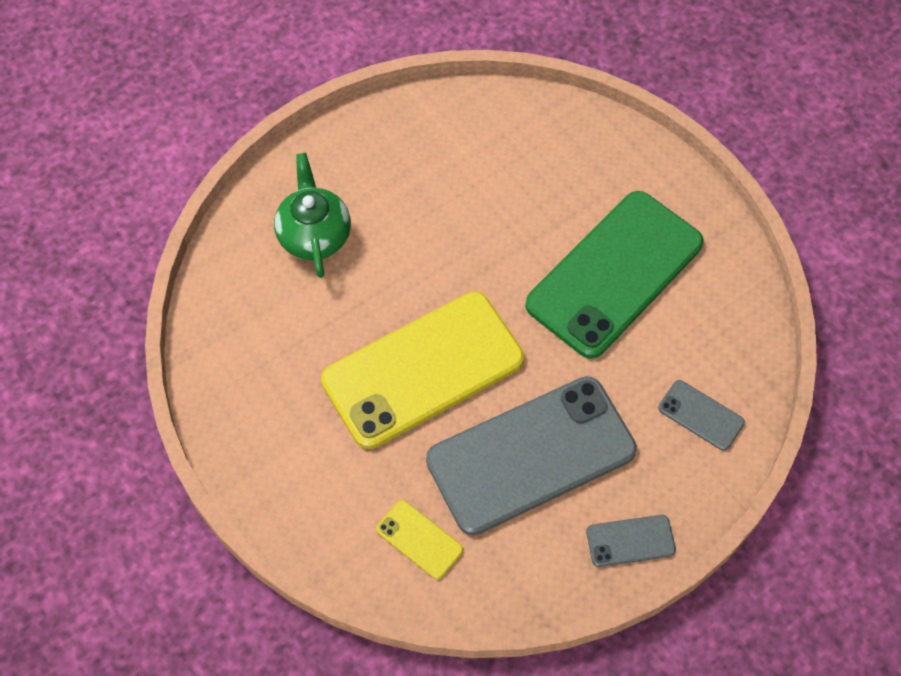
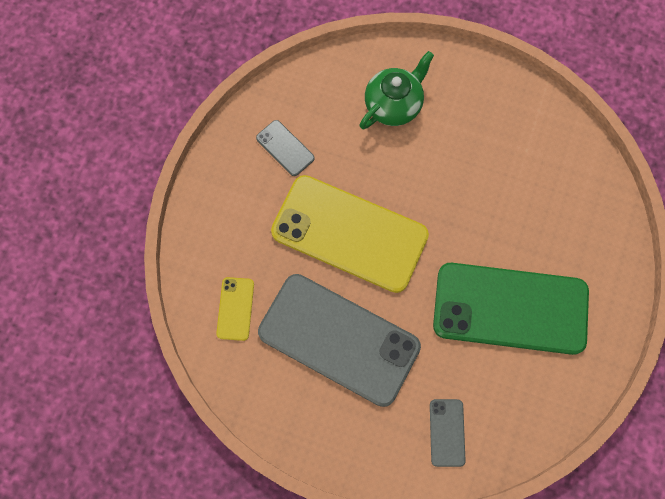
camera: 55 degrees right, 10 degrees up
(630, 541) = (324, 441): grey phone -> grey phone (285, 148)

